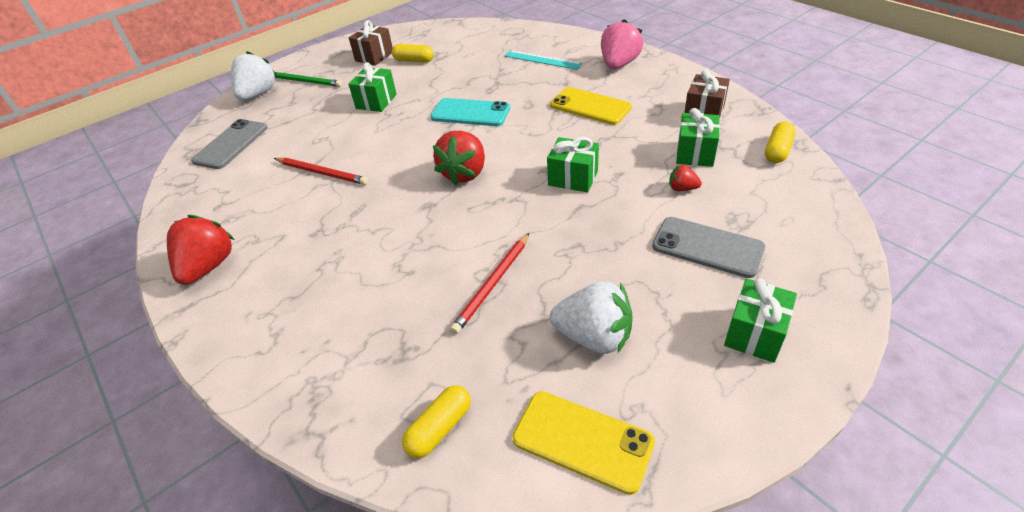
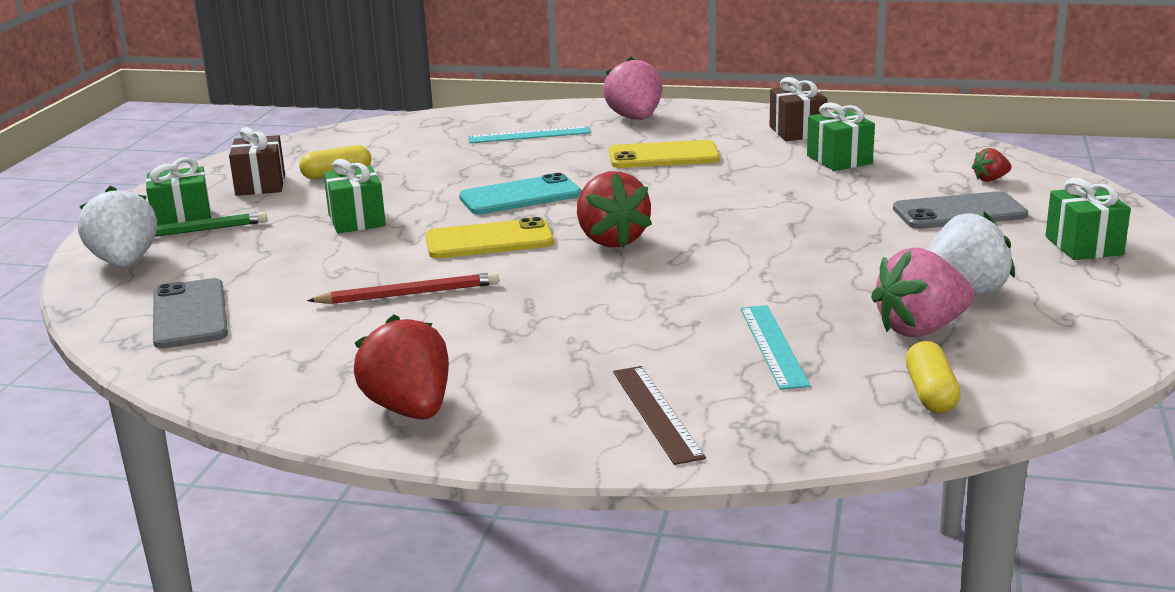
camera: 40 degrees left, 20 degrees down
(290, 342) = (657, 413): none -> brown ruler
(418, 320) = (773, 346): none -> turquoise ruler
(493, 284) = (803, 298): red pencil -> none
(519, 358) = (920, 329): none -> pink strawberry
(573, 178) = (746, 209): green gift -> green gift (182, 219)
(582, 441) = (1061, 348): yellow phone -> yellow phone (489, 240)
(682, 188) = (870, 185): red strawberry -> red strawberry (990, 179)
(777, 151) = (912, 139): yellow capsule -> none

